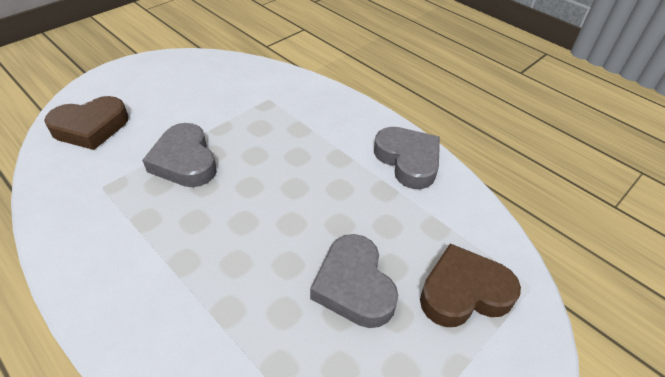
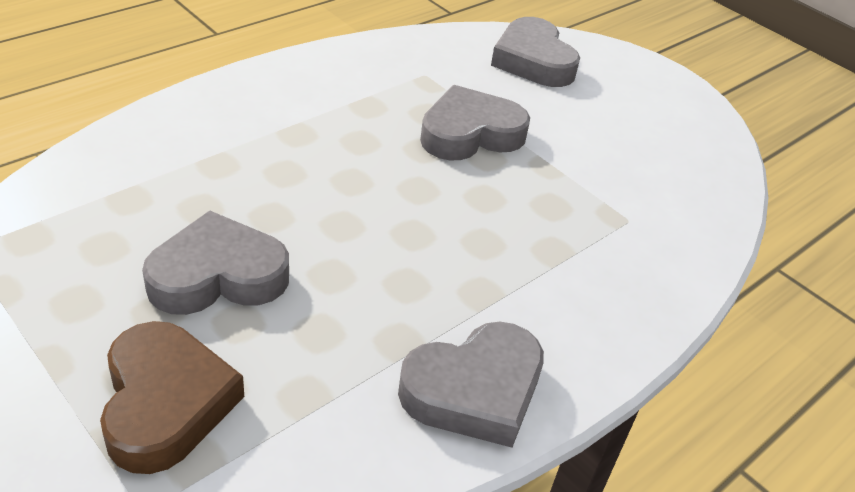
camera: 90 degrees right, 5 degrees down
(91, 127) = (533, 61): brown heart -> grey heart

